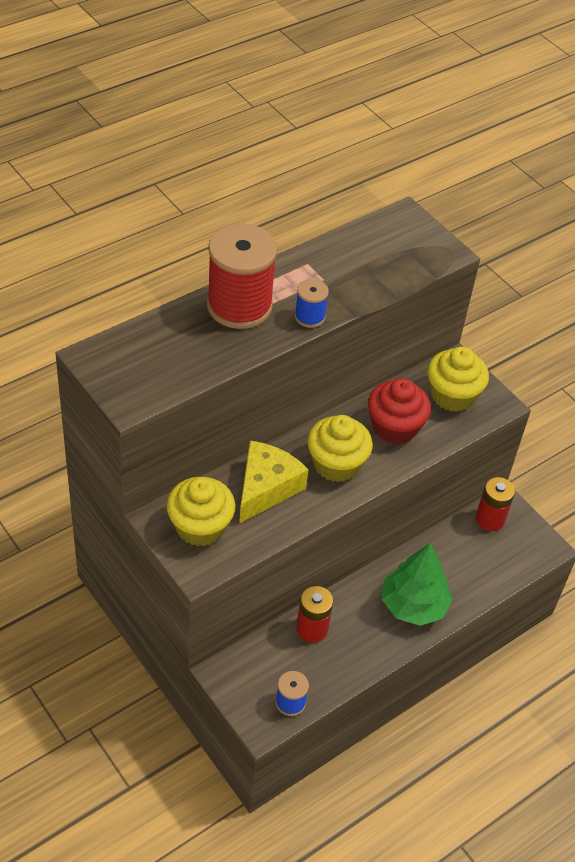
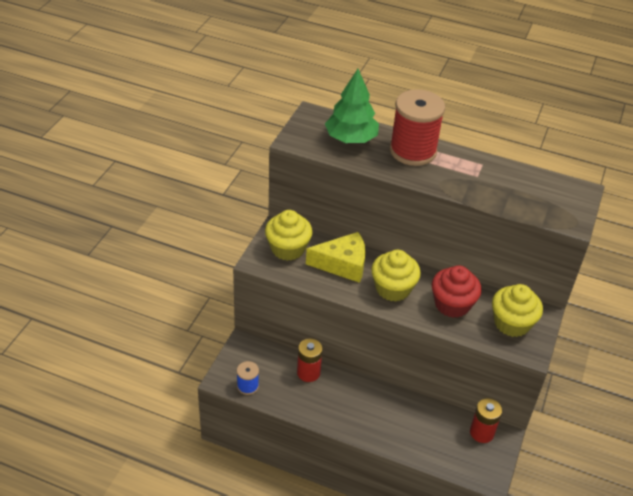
camera: 60 degrees right, 5 degrees down
(309, 317) = (438, 182): blue spool -> none
(413, 605) = (371, 418): green tree -> green tree (351, 139)

